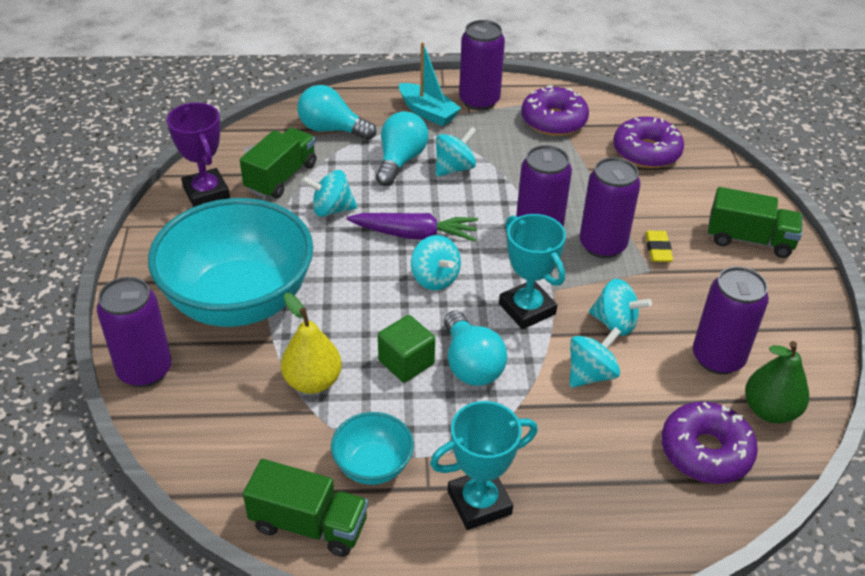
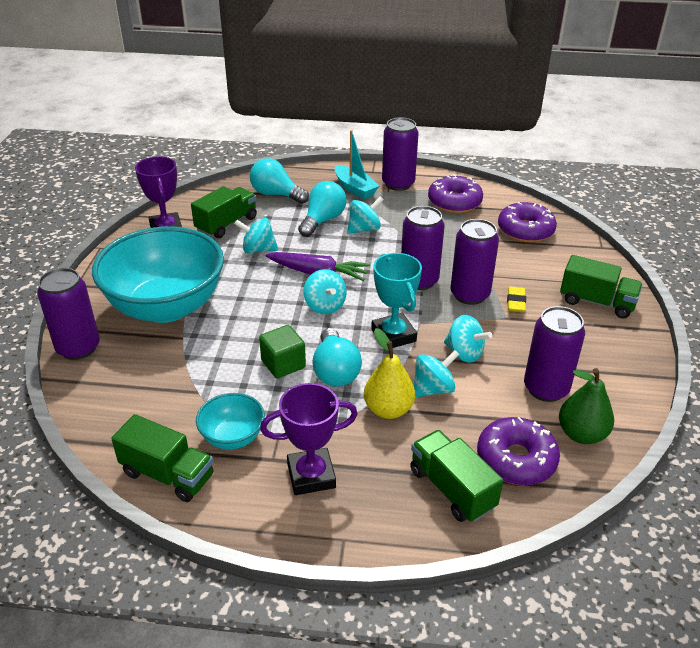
camera: 10 degrees right, 5 degrees down
(312, 381) = (204, 370): yellow pear -> yellow pear (388, 409)
(479, 503) = (311, 476): turquoise trophy -> purple trophy
(643, 497) = (452, 489): none -> green truck

